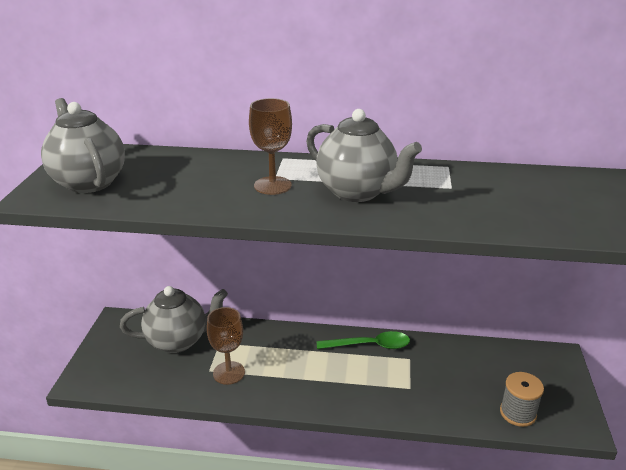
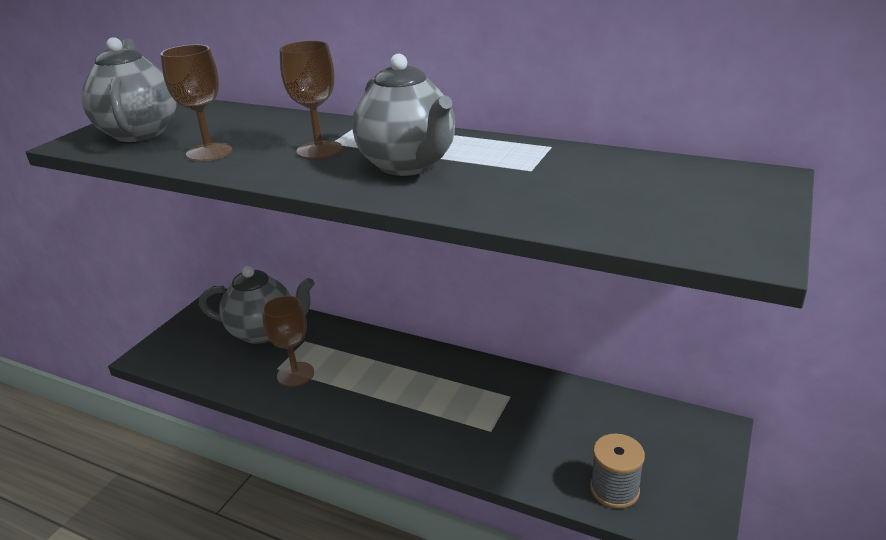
camera: 20 degrees right, 0 degrees up
(177, 196) = (209, 152): none -> brown goblet
(369, 345) = (470, 372): green spoon -> none

